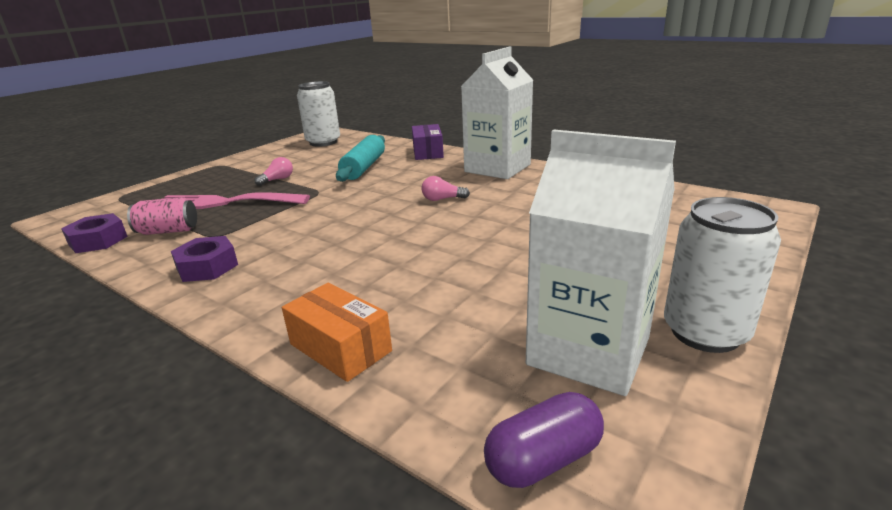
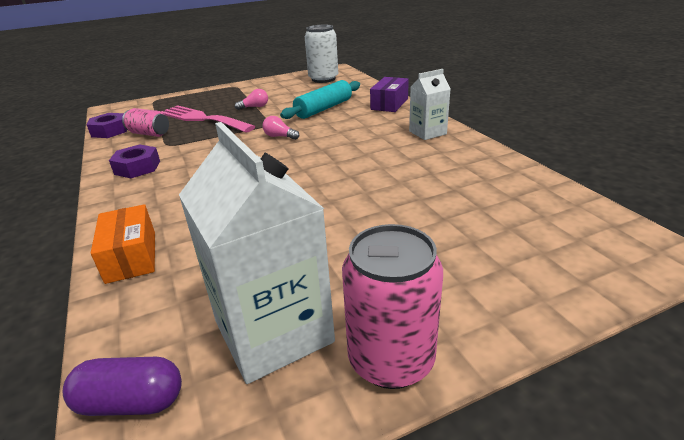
camera: 30 degrees right, 5 degrees up
(442, 199) = (344, 153): pink light bulb -> pink light bulb (279, 136)
(497, 168) = (427, 132): white carton -> white carton, size x0.56
(705, 332) = (391, 360): white can -> pink can

